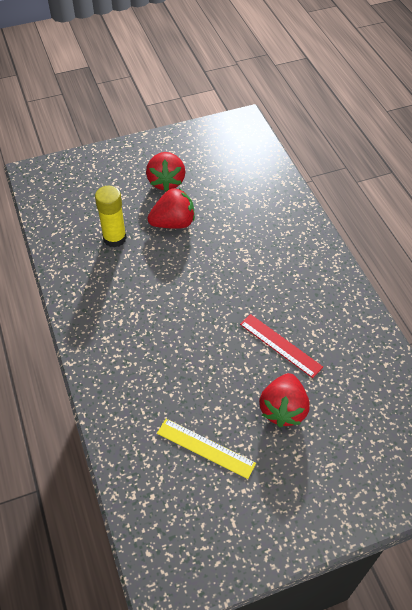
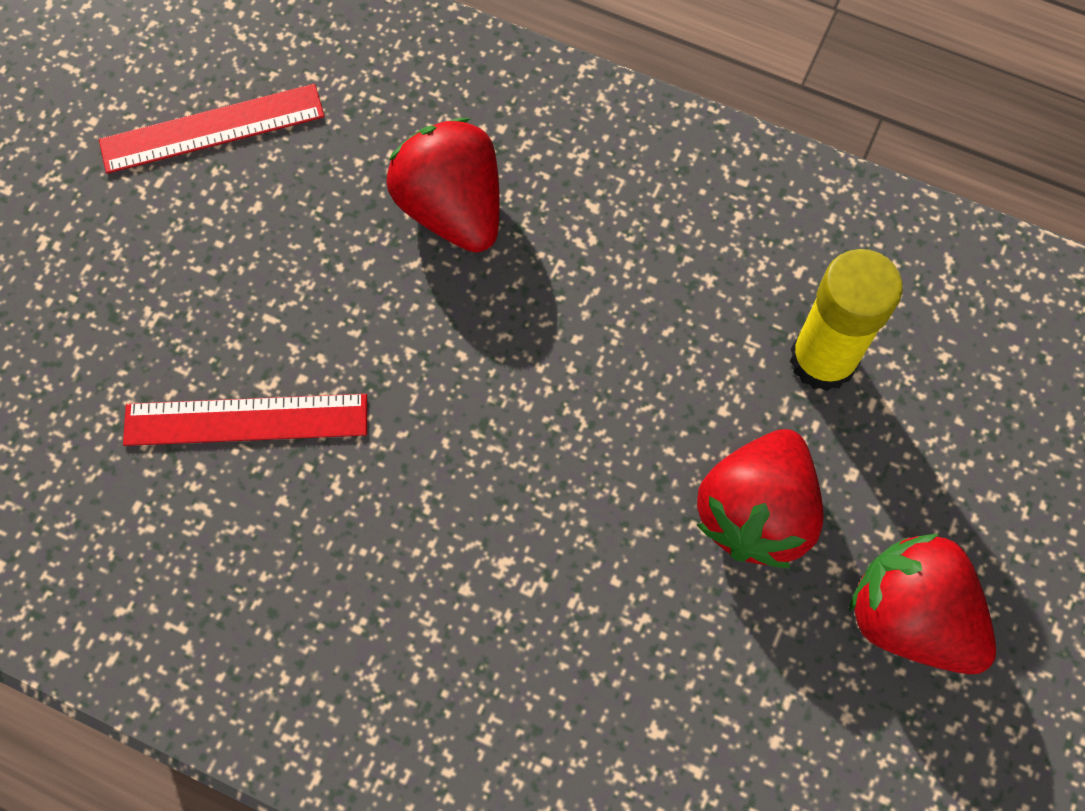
camera: 135 degrees right, 15 degrees up
(205, 448) = (212, 128): yellow ruler -> red ruler
(283, 409) = (135, 299): red strawberry -> red strawberry (452, 209)

